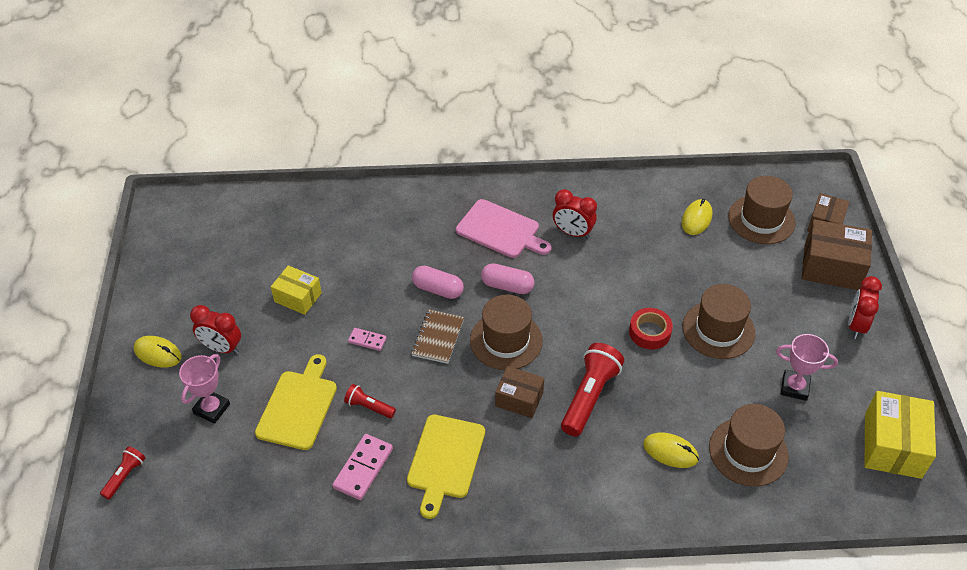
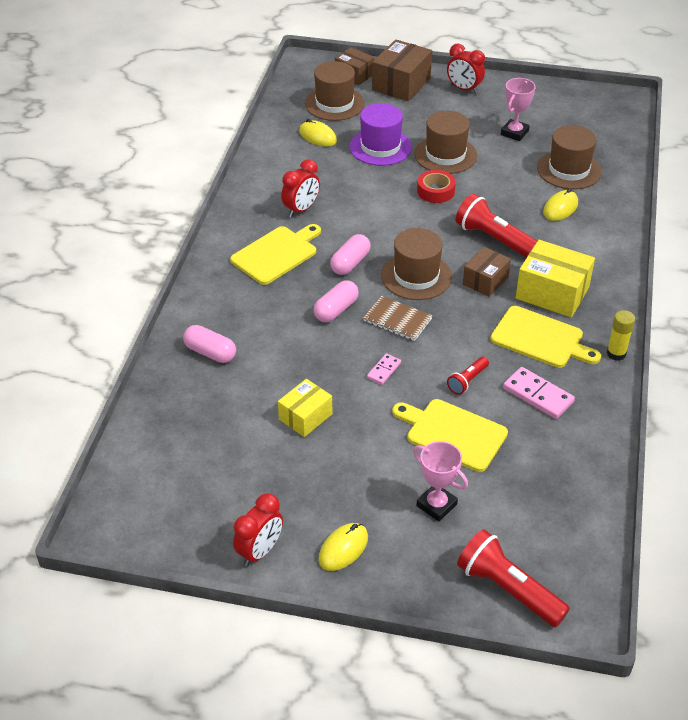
camera: 75 degrees left, 5 degrees down
(125, 476) = (508, 589): red flashlight -> red flashlight, size x1.89
(222, 348) = (355, 489): red clock -> red clock (260, 551)
(359, 218) = (210, 352): none -> pink capsule
(441, 533) = (616, 353): none -> yellow glue stick
(501, 230) = (277, 254): pink cutting board -> yellow cutting board
(704, 272) = (380, 147): none -> purple hat
(892, 445) = (578, 104): yellow box -> yellow box (552, 293)

